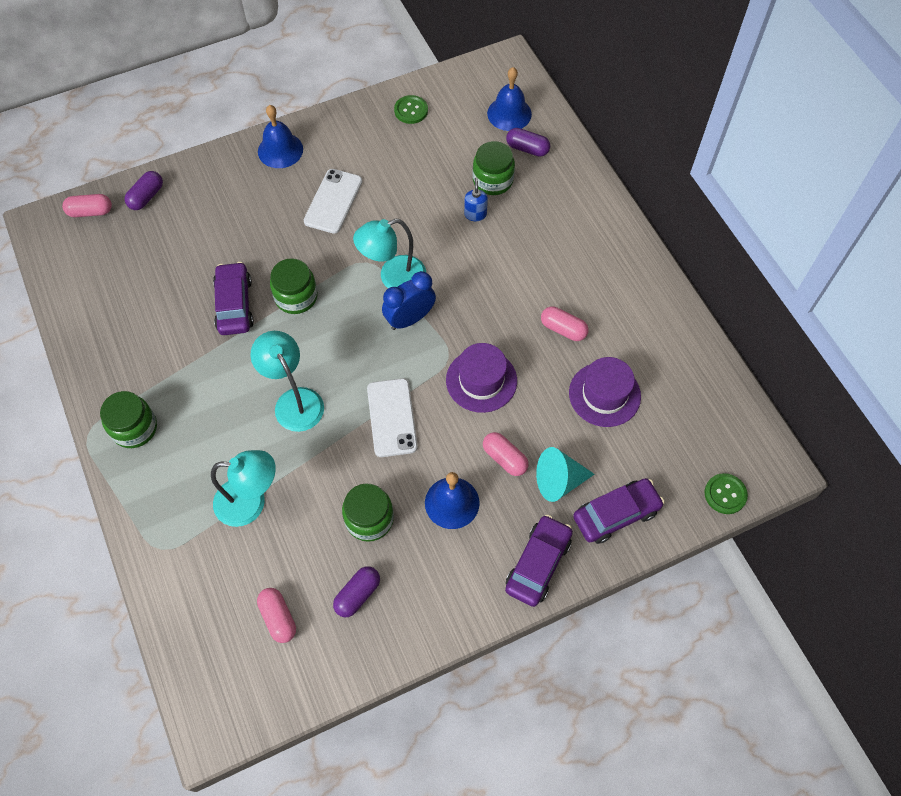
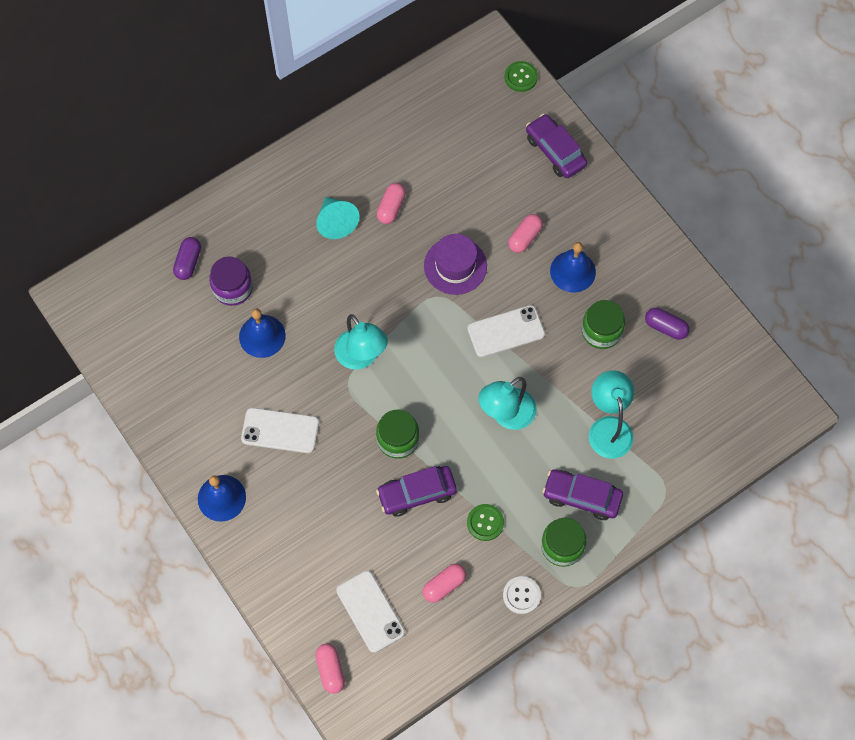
camera: 100 degrees left, 5 degrees up
(98, 380) = (521, 595): none -> white button
(132, 249) = (370, 611): none -> white phone
(146, 197) = (302, 618): purple capsule -> none
(278, 618) = (698, 382): pink capsule -> pink capsule (444, 585)
(409, 319) = (404, 335): blue clock -> none
(411, 110) = (151, 379): green button -> green button (485, 523)
(475, 214) = (276, 297): blue soap dispenser -> none
(492, 180) = (232, 288): green jar -> purple jar
(509, 113) = (144, 285): blue bell -> blue bell (262, 336)
(538, 564) = (609, 202): purple car -> purple car (581, 497)
(559, 481) = (536, 195): turquoise cone -> turquoise cone (336, 222)
(604, 394) = (449, 169): purple hat -> none

